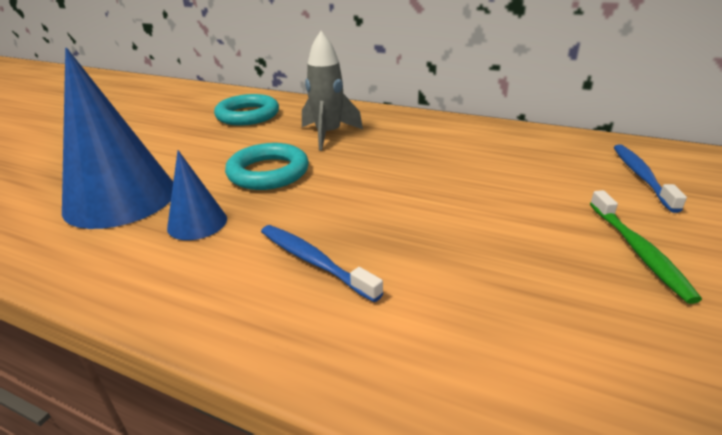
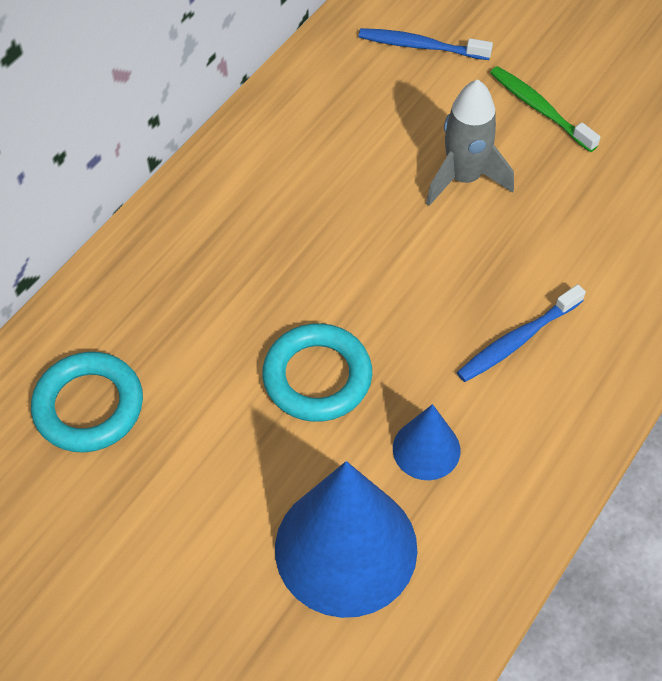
camera: 80 degrees left, 25 degrees up
(328, 135) = (216, 300): grey rocket -> grey rocket (464, 178)
(638, 251) = (539, 109): green toothbrush -> green toothbrush turned 135 degrees counterclockwise

